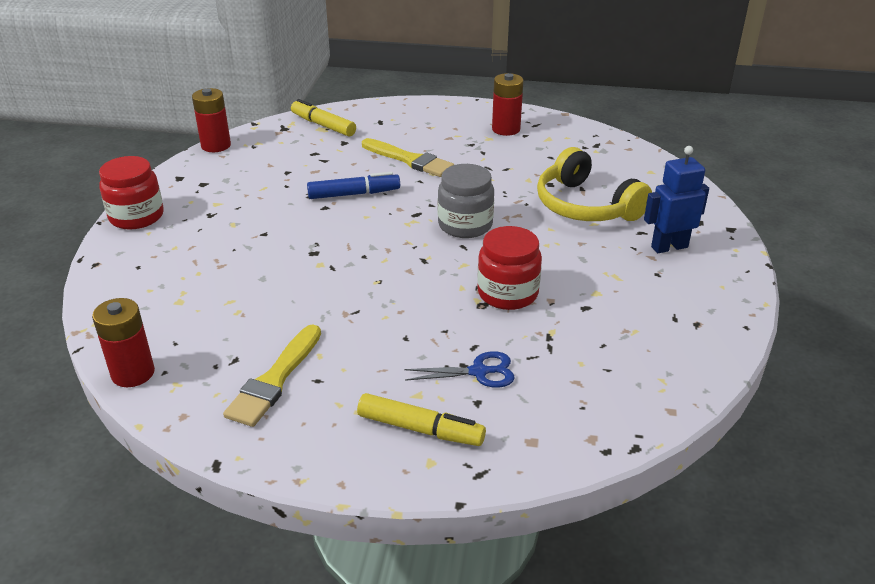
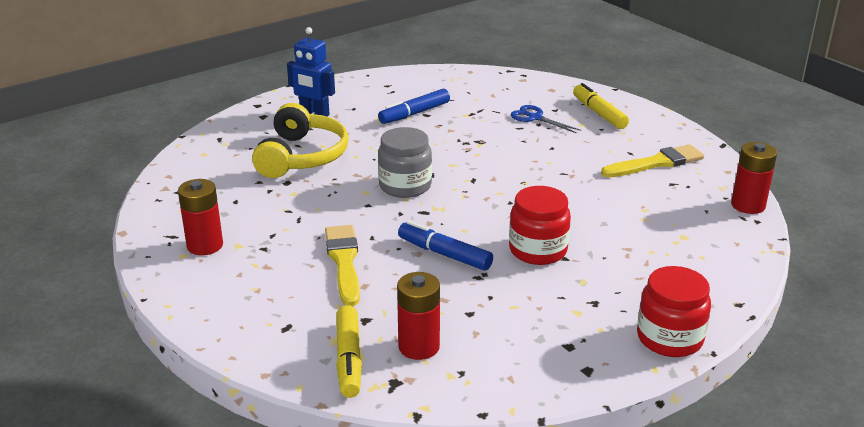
camera: 135 degrees left, 5 degrees down
(216, 145) = (502, 399): red battery -> red battery (419, 346)
(507, 293) = (455, 139): red jar -> red jar (538, 250)
(596, 301) = (414, 113): none -> blue marker

